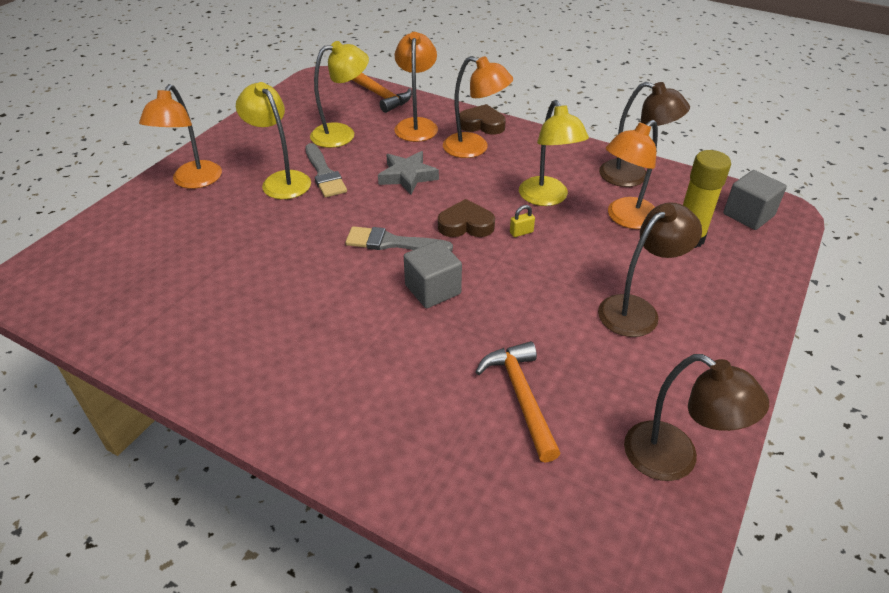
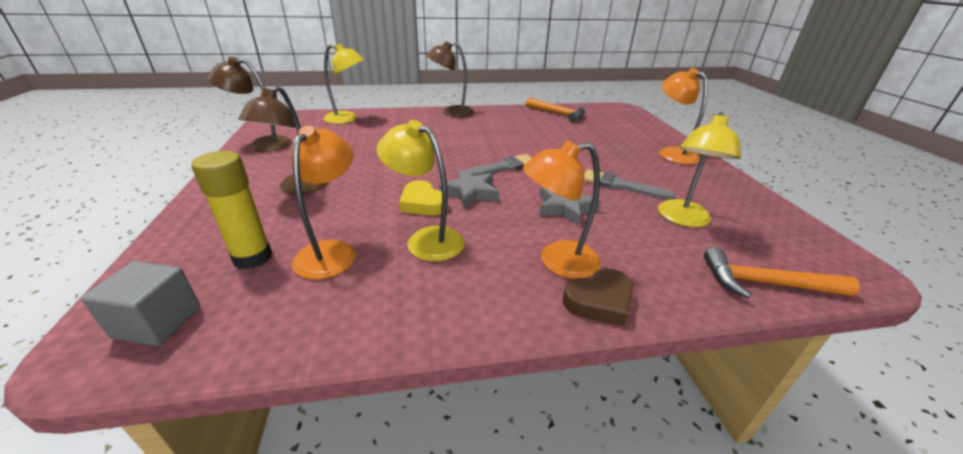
camera: 140 degrees right, 10 degrees down
(281, 180) = (633, 171): yellow lamp -> yellow lamp (347, 119)
(416, 125) = (653, 261): orange lamp -> none
(433, 289) = (446, 157): grey cube -> none
(466, 225) = (470, 193): brown heart -> grey star
(521, 232) = (422, 203): yellow padlock -> yellow heart
(521, 397) = (355, 140): orange hammer -> orange hammer (558, 114)
(633, 176) = (341, 313): brown lamp -> brown lamp (451, 112)

